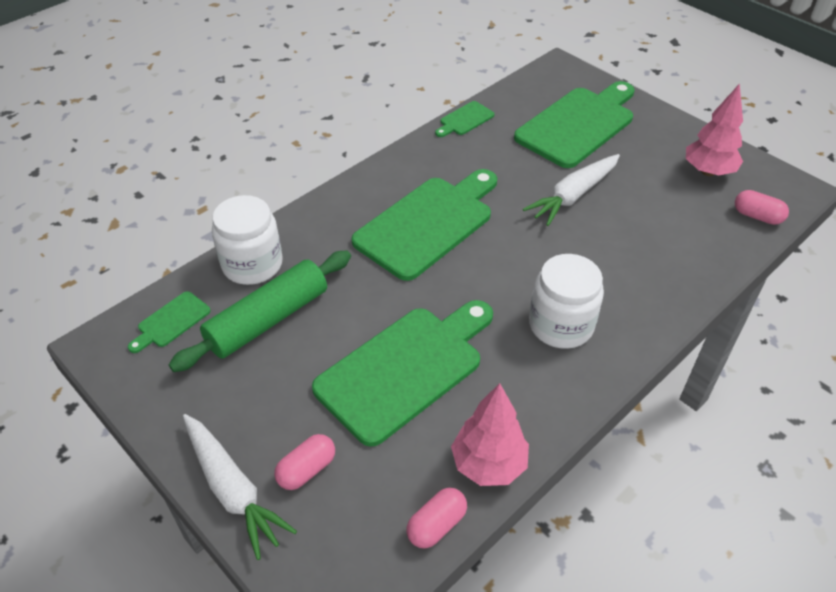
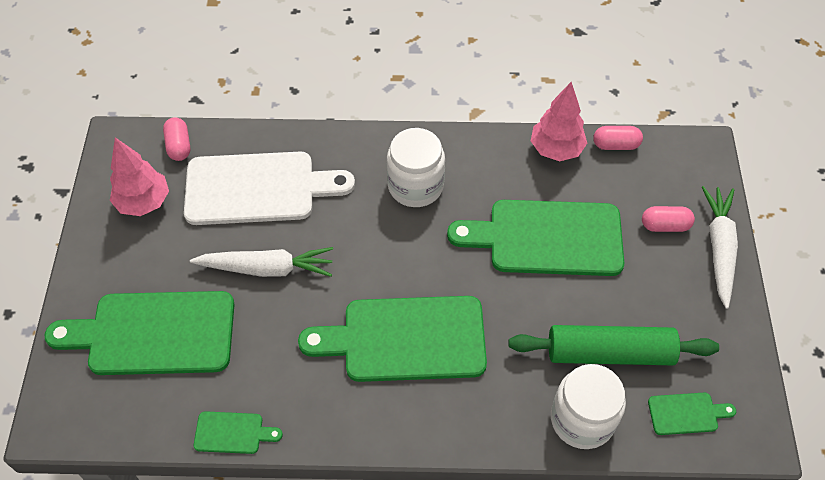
camera: 135 degrees left, 10 degrees up
(661, 233) = (258, 188): none -> white cutting board

